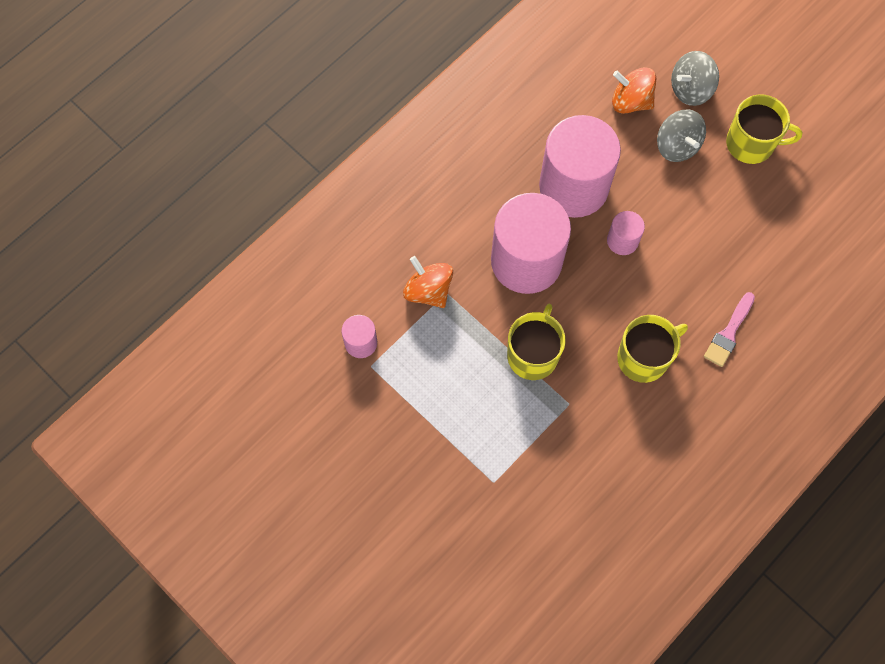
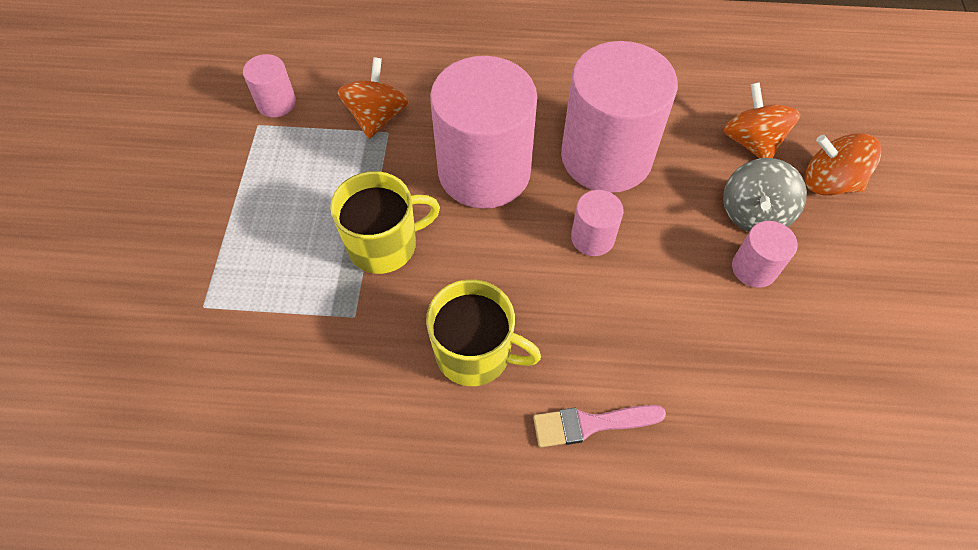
camera: 50 degrees right, 10 degrees down
(690, 89) = (829, 182): grey spinning top -> orange spinning top
(709, 177) = (754, 268): none -> pink cylinder
(751, 143) = (841, 281): yellow mug -> none

